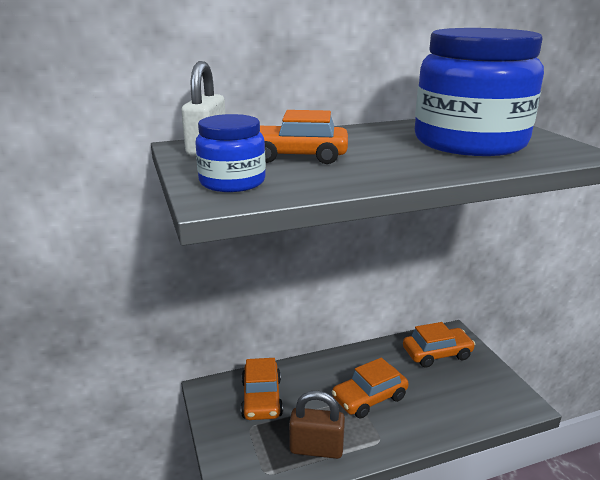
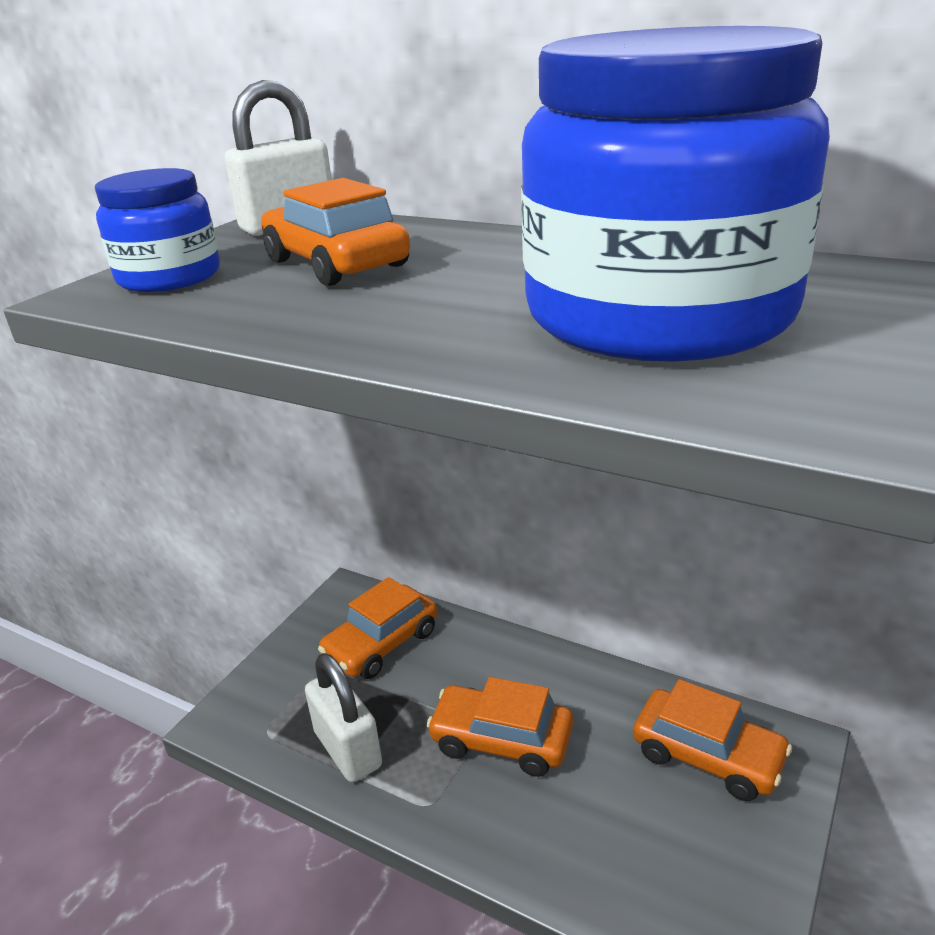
camera: 50 degrees right, 5 degrees up
(316, 448) = (347, 749): brown padlock -> white padlock

